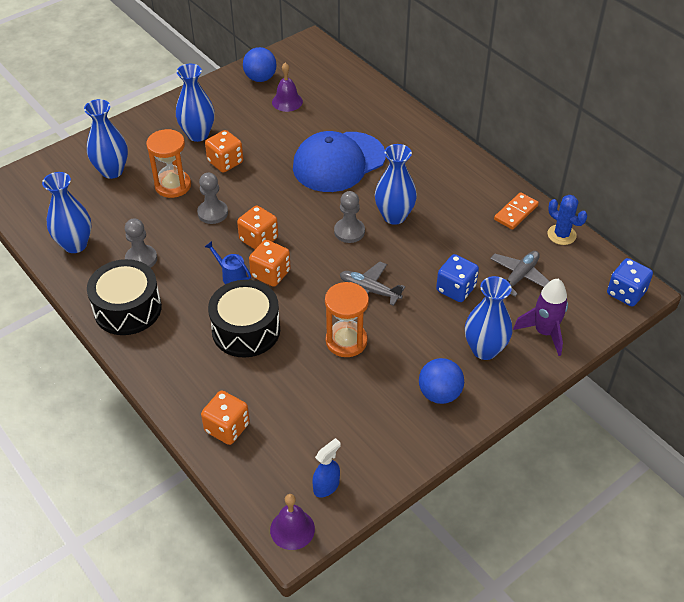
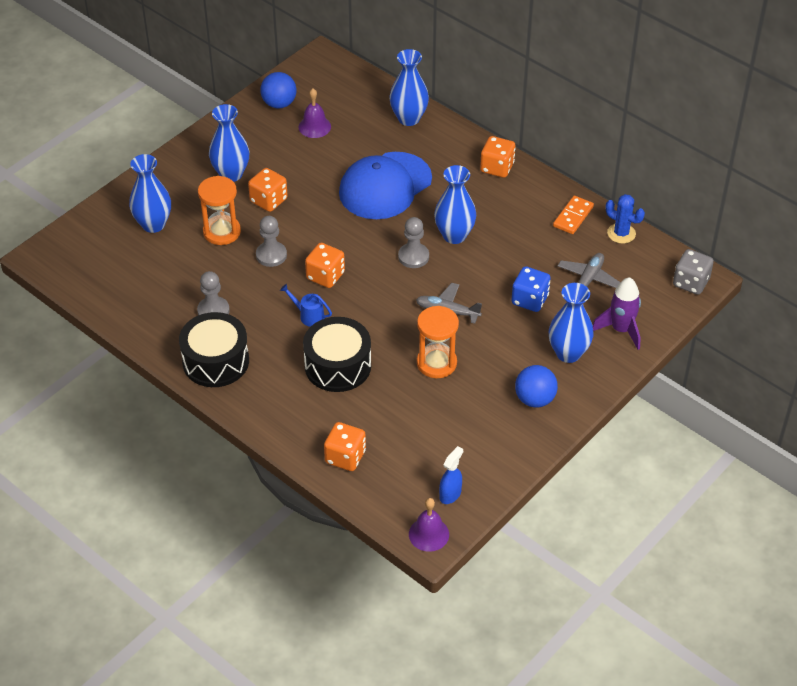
camera: 10 degrees left, 0 degrees up
(75, 244) = (141, 305): blue vase -> blue vase (409, 118)
(270, 274) = (347, 309): orange dice -> orange dice (497, 167)
(626, 293) = (691, 282): blue dice -> grey dice

